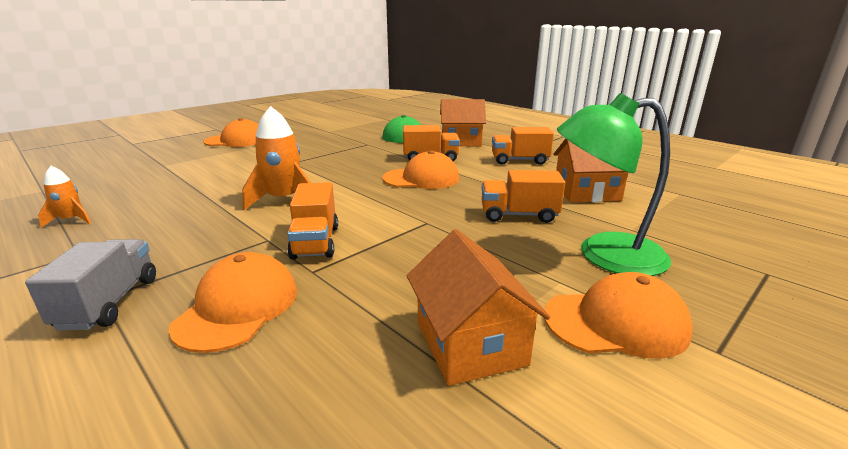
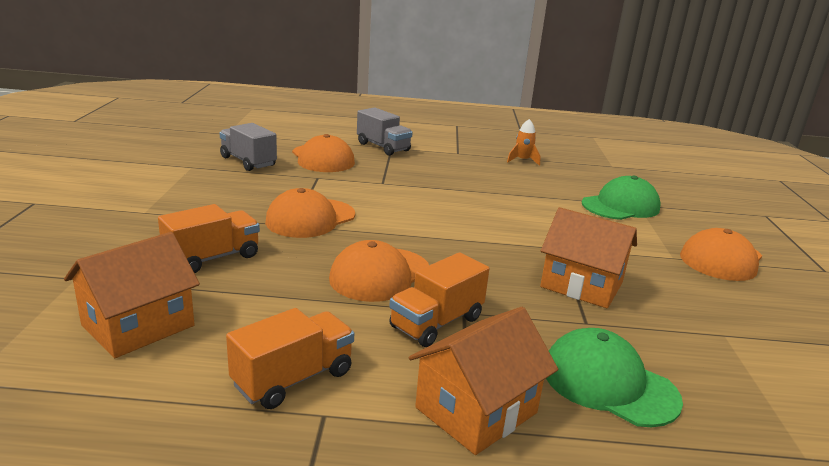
camera: 135 degrees right, 0 degrees up
(176, 167) = (620, 206): none -> green cap
(284, 200) = (446, 208): orange rocket -> none
(315, 242) = (349, 189): orange truck -> none
(345, 343) = (248, 162): none -> grey truck
(470, 343) = (185, 174): orange house -> orange house (581, 285)
(604, 254) = (108, 241): green lamp -> none
(615, 322) = (100, 200): orange cap -> orange cap (310, 218)

